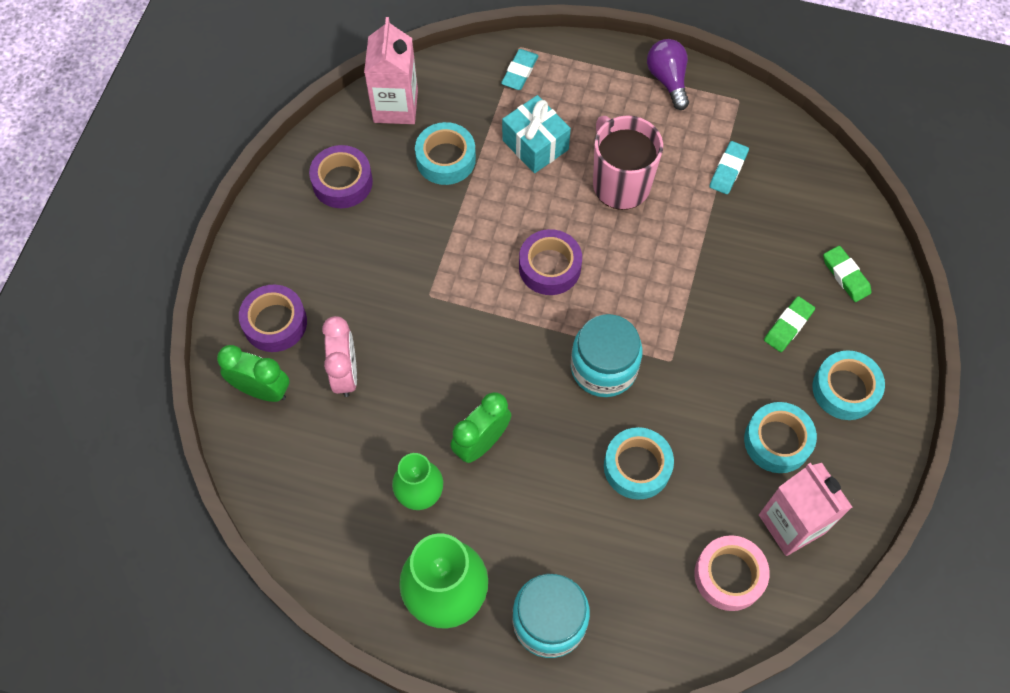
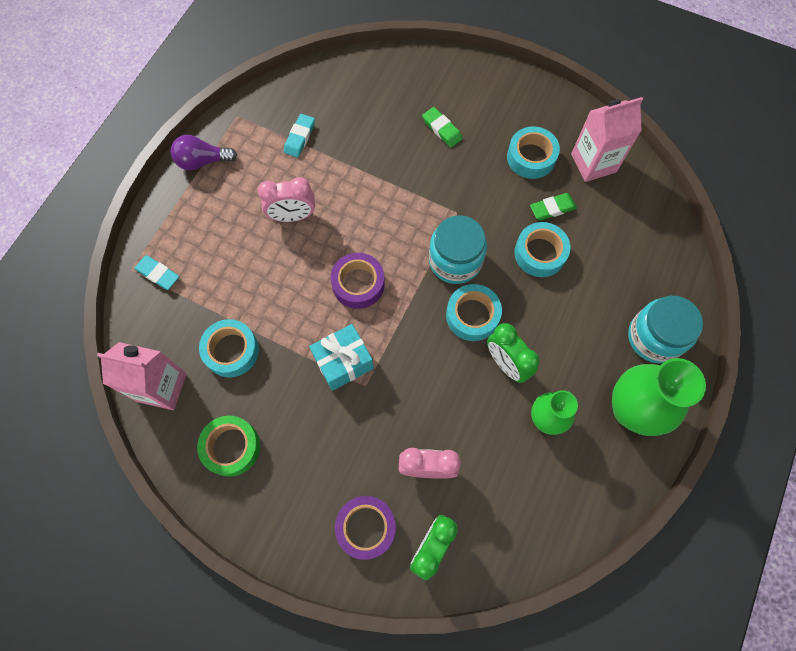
camera: 80 degrees left, 5 degrees up
(342, 182) = (231, 447): purple tape -> green tape
(535, 145) = (237, 274): turquoise gift -> turquoise gift (343, 362)
(620, 184) = (292, 216): pink mug -> pink clock
(728, 170) = (300, 137): turquoise eraser -> turquoise eraser turned 75 degrees clockwise
(729, 575) = (628, 210): pink tape -> none
(845, 276) = (408, 84): green eraser -> green eraser (552, 208)
(845, 389) = (497, 106): turquoise tape -> turquoise tape (472, 315)

